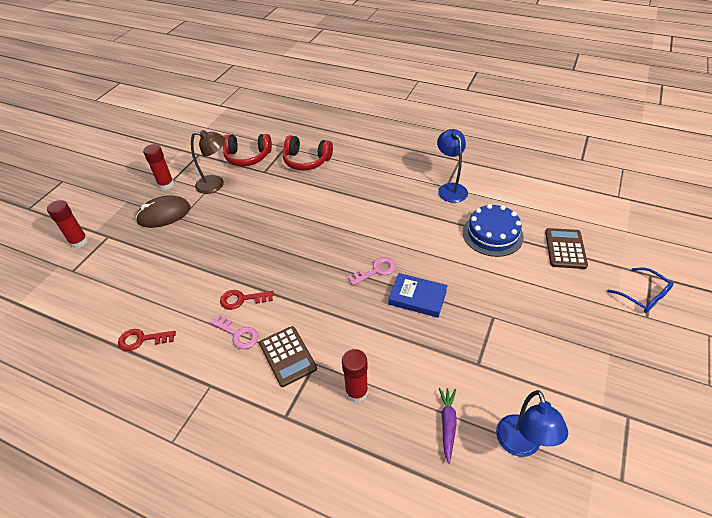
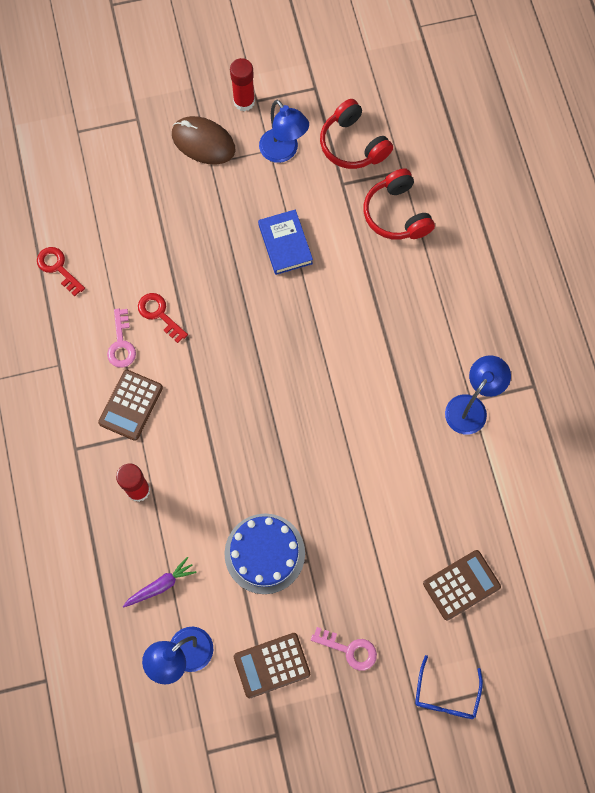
camera: 50 degrees right, 25 degrees up
(79, 242) = (111, 100): red glue stick -> none
(216, 184) = (283, 152): brown lamp -> blue lamp
(376, 270) = (286, 411): pink key -> pink key (349, 649)
(417, 297) = (280, 474): blue book -> blue book (285, 244)
(492, 234) = (427, 496): blue cake -> blue cake (264, 553)
(564, 385) = (271, 665): none -> brown calculator

